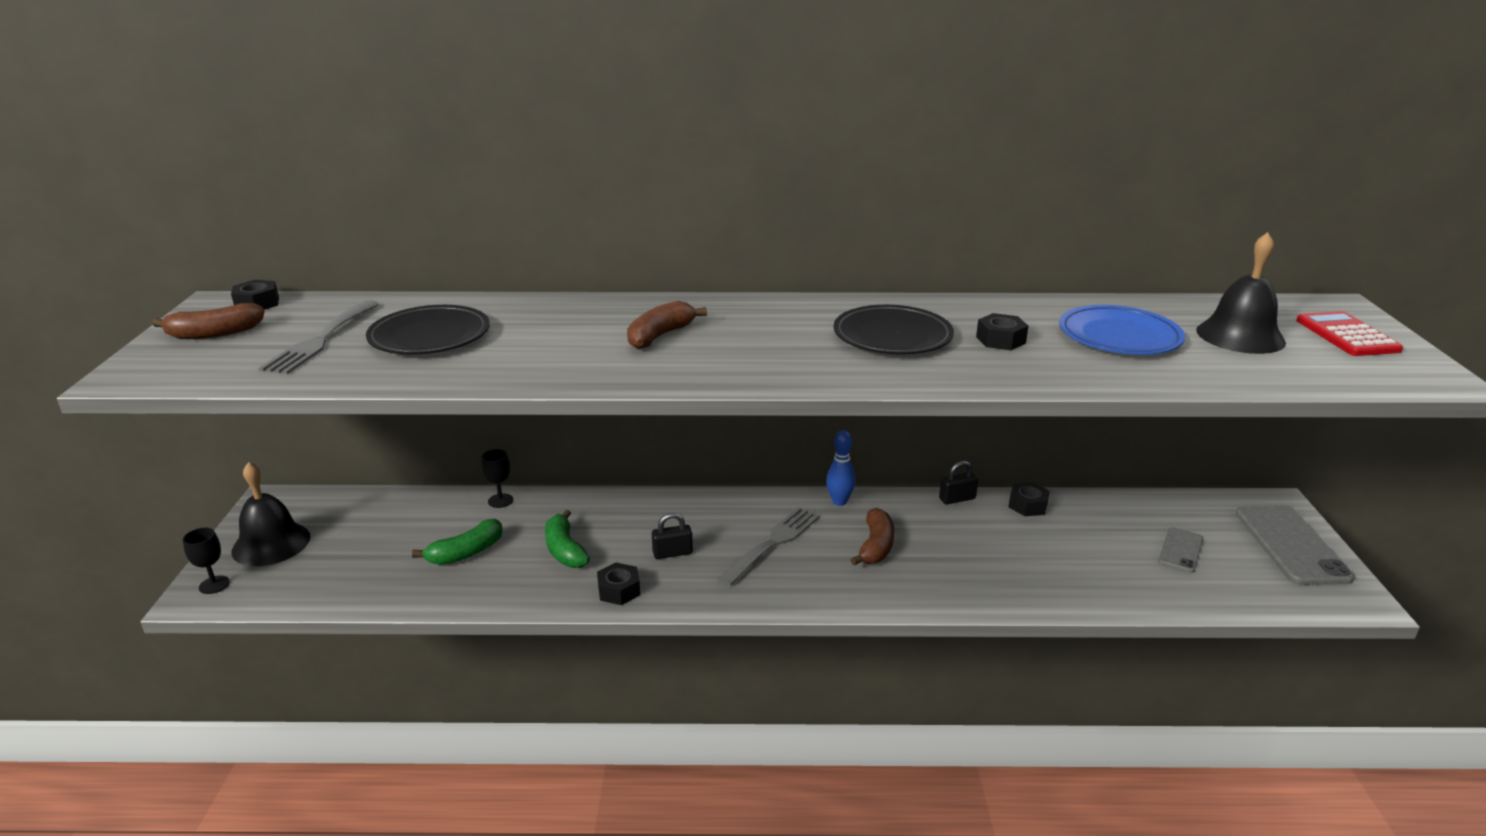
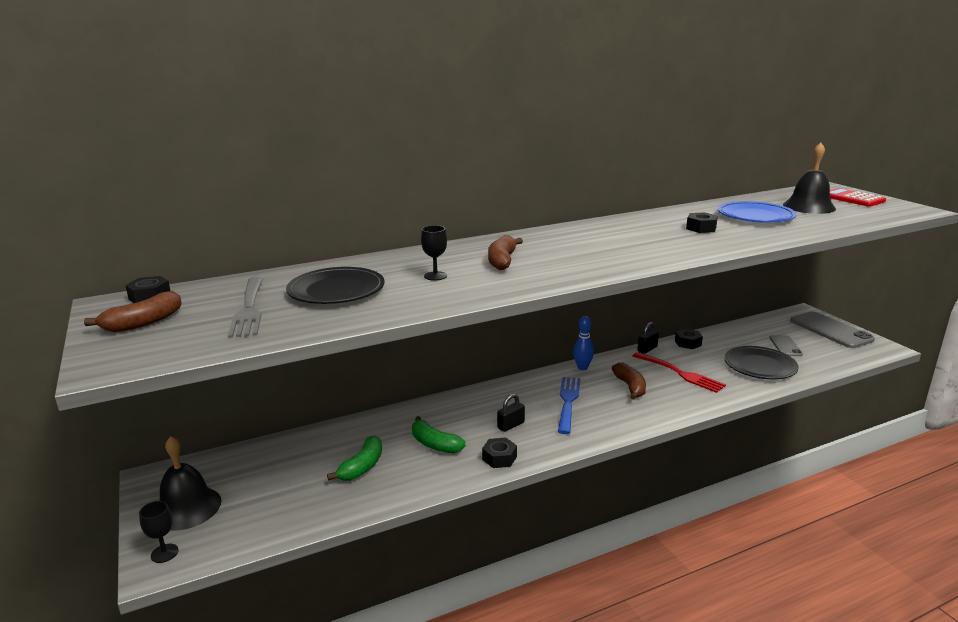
camera: 25 degrees left, 5 degrees down
(500, 500) = (352, 426): black goblet -> black goblet (435, 276)
(772, 544) = (568, 402): grey fork -> blue fork
(892, 336) = (641, 236): black plate -> black plate (760, 366)
(966, 546) = (679, 373): none -> red fork

